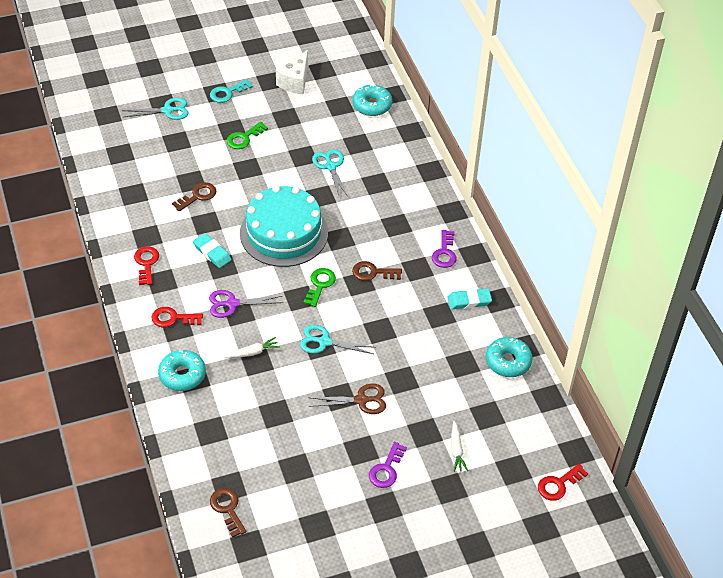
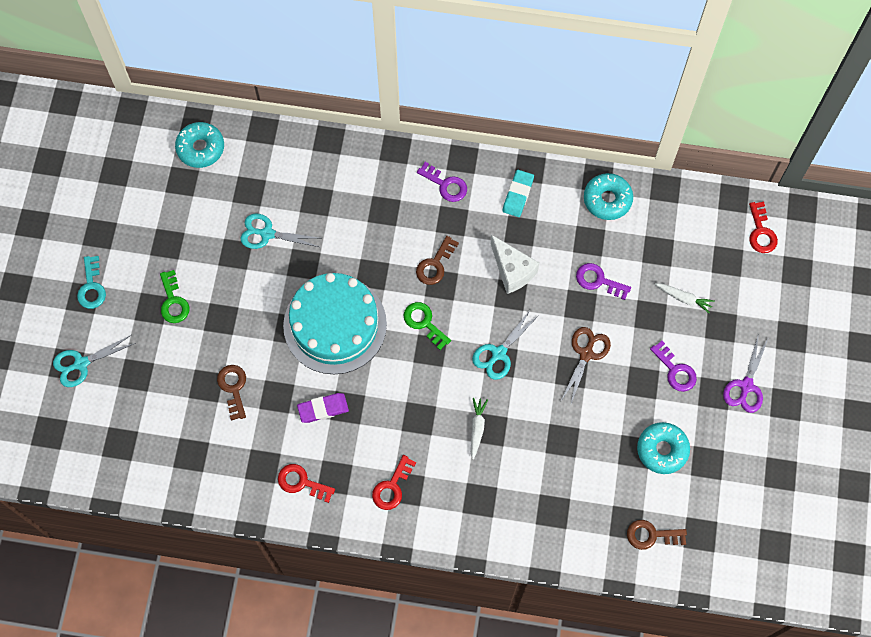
camera: 60 degrees left, 20 degrees up
(167, 110) = (81, 363): turquoise scissors -> turquoise scissors turned 135 degrees counterclockwise
(182, 375) = (471, 509): turquoise donut -> turquoise donut (662, 450)
(212, 252) = (323, 409): turquoise eraser -> purple eraser
(232, 304) = (403, 419): purple scissors -> purple scissors (746, 386)
(295, 82) = (117, 208): white cheese -> white cheese (512, 271)
(431, 383) = (598, 281): none -> purple key

